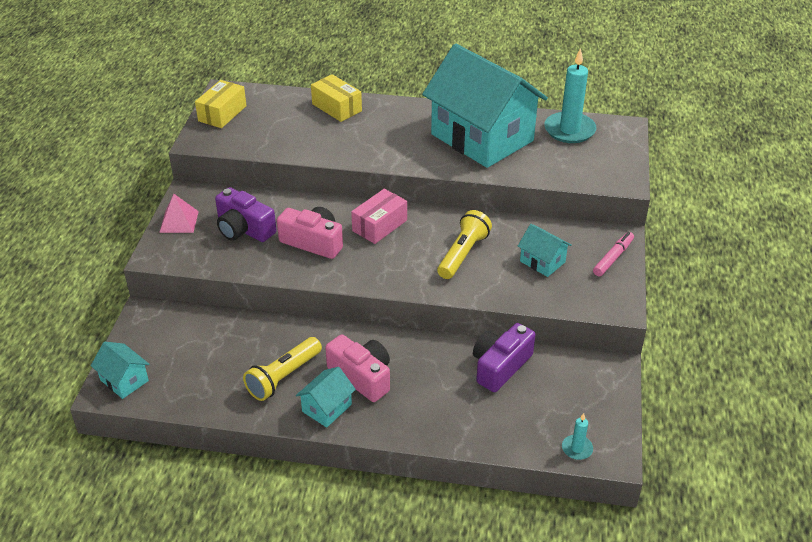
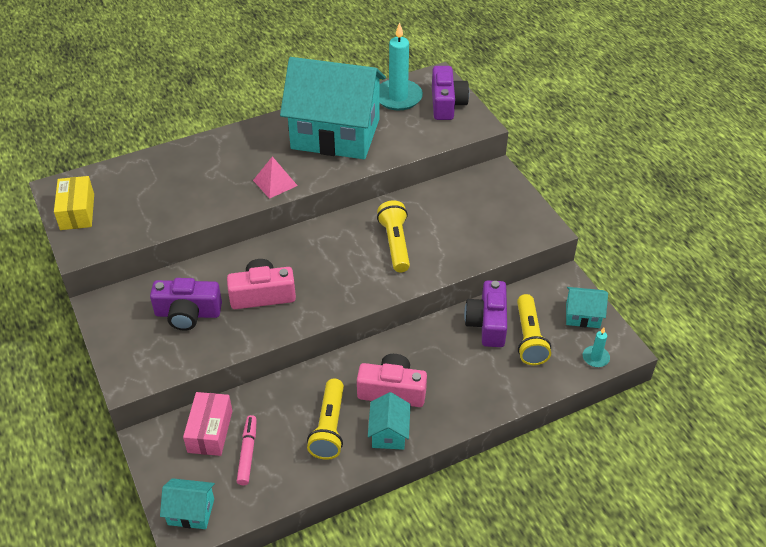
camera: 35 degrees left, 5 degrees up
(179, 221) = (118, 337): pink pyramid -> pink pyramid (275, 183)
(337, 107) = (183, 159): yellow box -> none
(379, 225) = (305, 252): pink box -> pink box (210, 431)
(527, 398) = (529, 338): none -> yellow flashlight
(542, 262) = (460, 220): turquoise house -> turquoise house (582, 315)
(611, 153) = (446, 104): none -> purple camera
(613, 258) = (507, 192): pink marker -> pink marker (247, 453)

